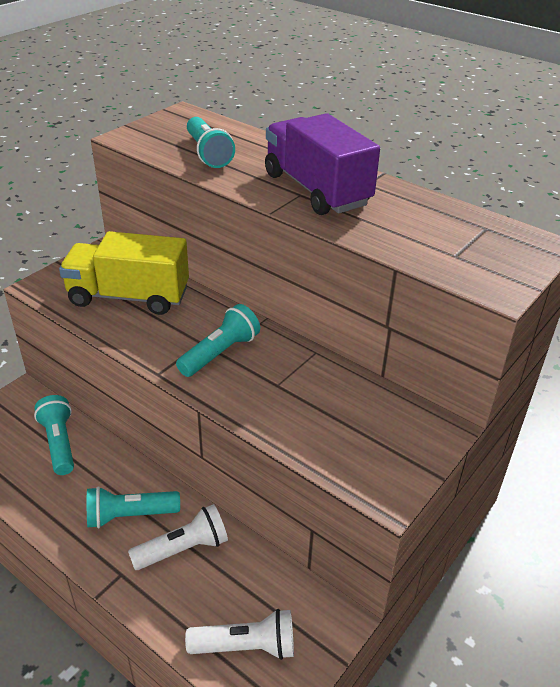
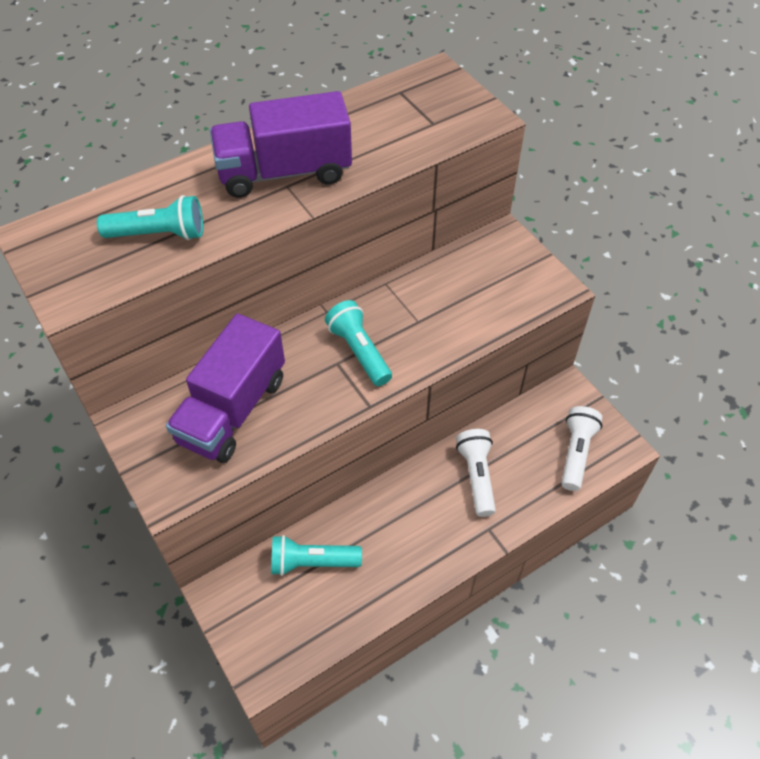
camera: 70 degrees left, 15 degrees up
(129, 296) = (232, 410): yellow truck -> purple truck
(130, 515) = (428, 511): turquoise flashlight -> none

